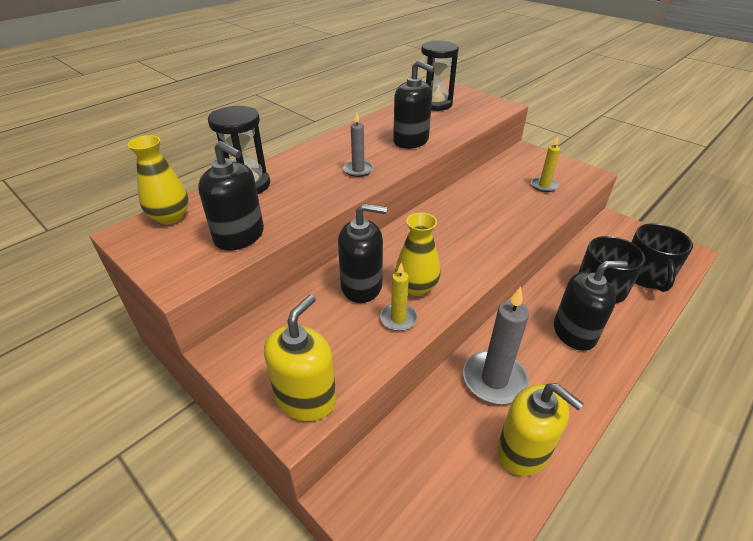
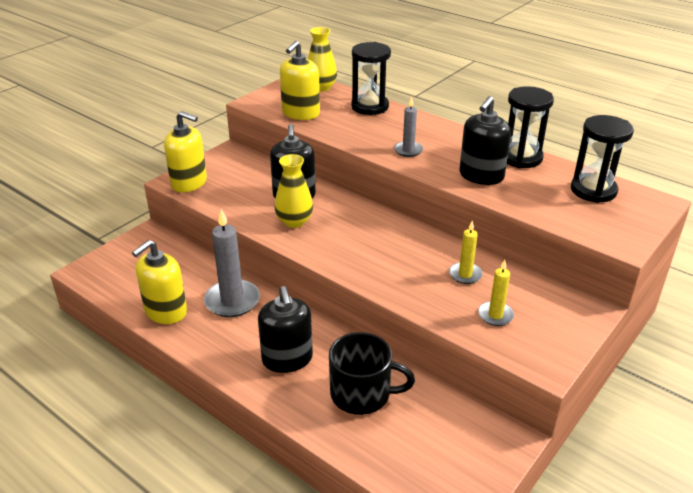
camera: 85 degrees right, 5 degrees down
(239, 236) = (300, 113): black soap dispenser -> yellow soap dispenser
(382, 122) = (521, 158): none -> black hourglass
(398, 318) = (257, 214): yellow candle -> yellow candle (465, 275)
(646, 275) = (391, 444): black mug -> none

